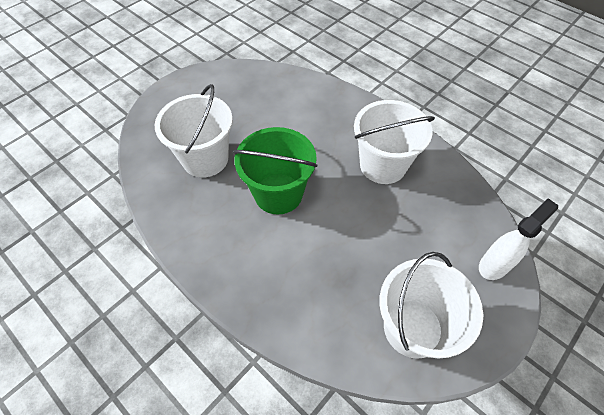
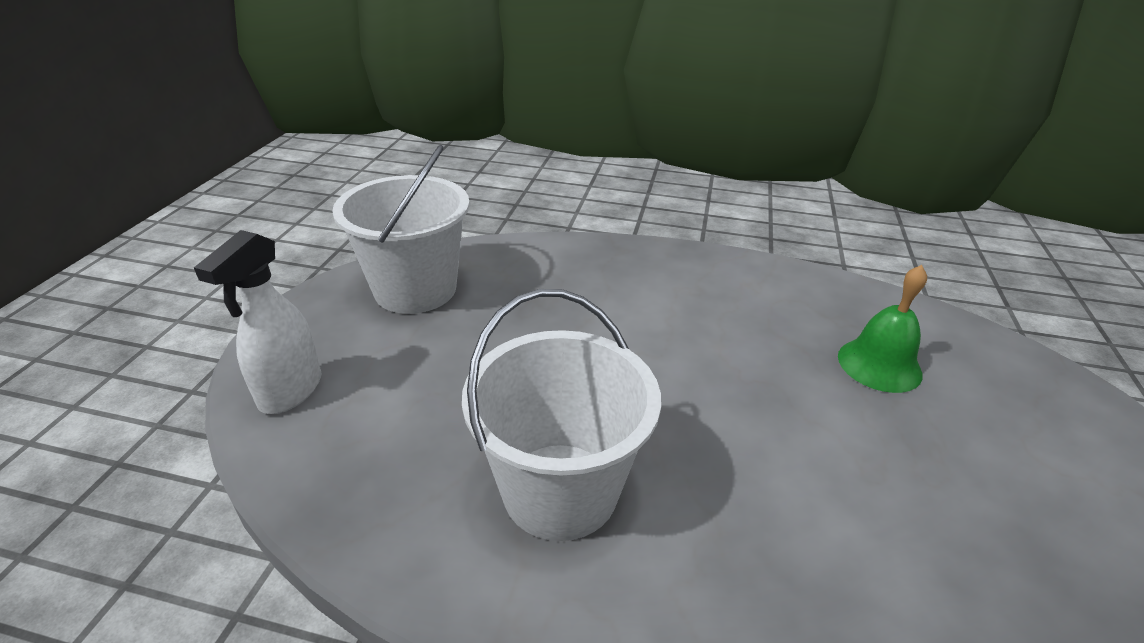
camera: 150 degrees right, 20 degrees down
(205, 159) = (879, 365): white bucket -> green bell
(278, 194) = (708, 361): green bucket -> none

